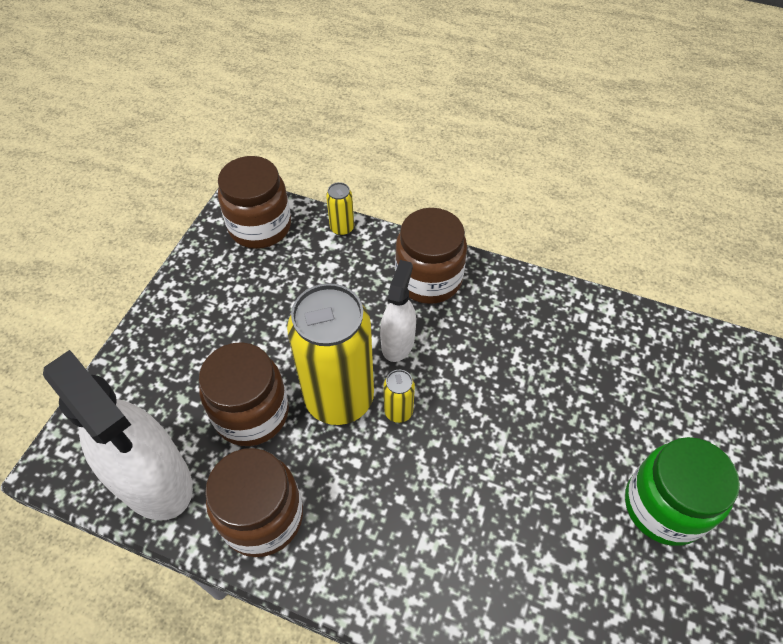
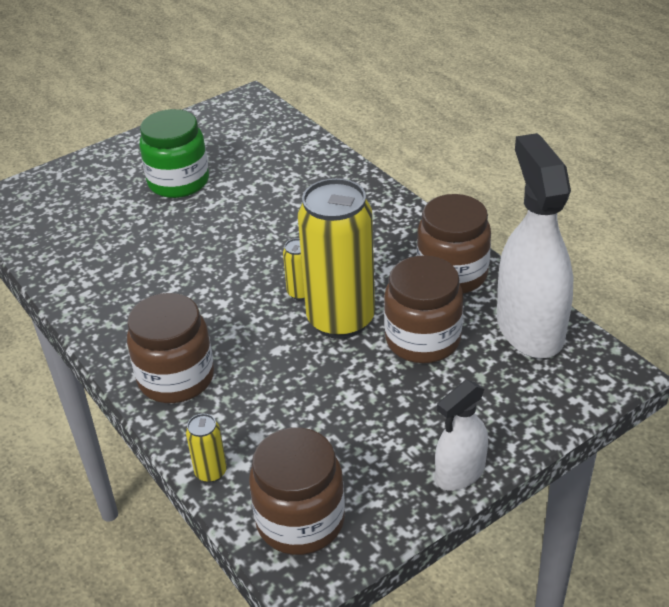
camera: 145 degrees left, 15 degrees down
(398, 342) = (256, 339): white spray bottle -> white spray bottle (460, 473)

